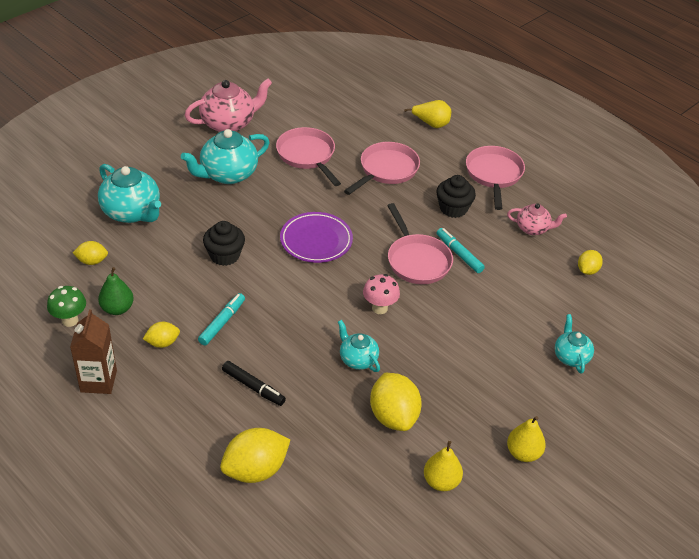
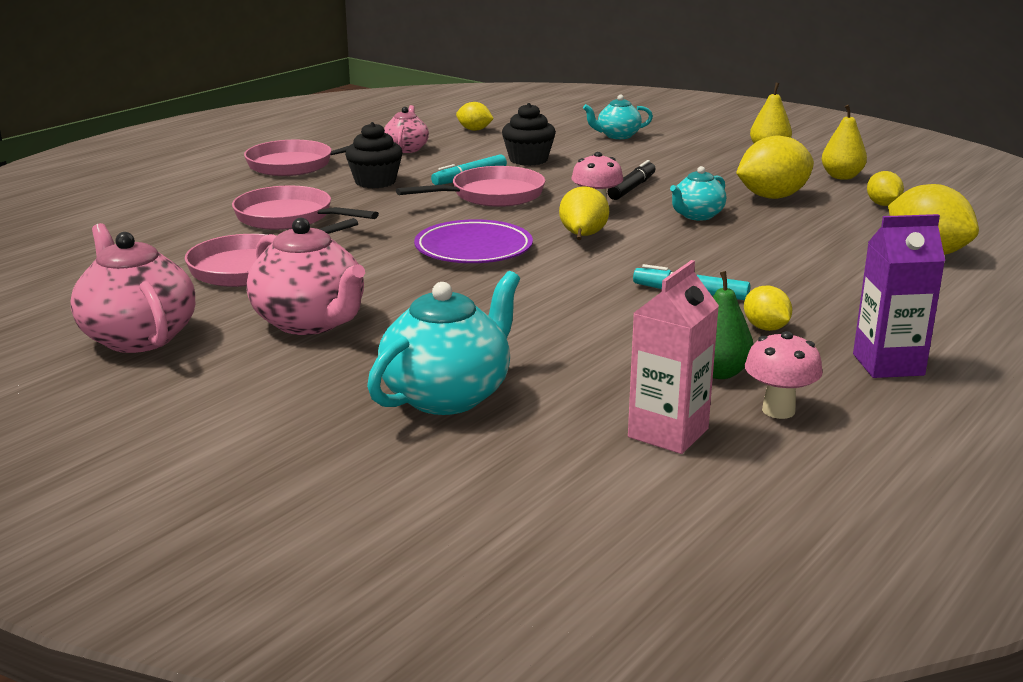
camera: 95 degrees left, 20 degrees down
(67, 277) = (668, 433): none -> pink carton
(70, 320) = (778, 410): green mushroom -> pink mushroom
(92, 261) = (610, 414): yellow lemon -> yellow lemon (882, 204)
(98, 381) = (888, 365): brown carton -> purple carton
(224, 255) = (536, 305): black cupcake -> black cupcake (528, 160)
(228, 174) = (311, 322): turquoise teapot -> pink teapot
(253, 387) = (796, 264): black marker -> black marker (632, 188)
(431, 124) = (167, 197): yellow pear -> yellow pear (582, 237)

